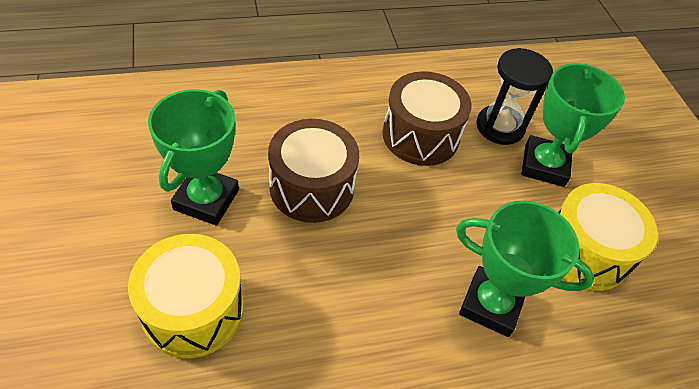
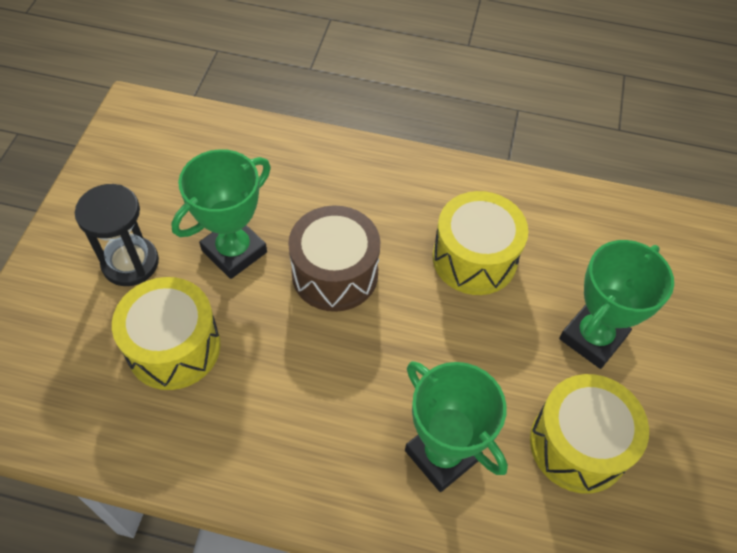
camera: 30 degrees right, 5 degrees up
(420, 135) = (474, 258): brown drum -> yellow drum
(500, 127) = (568, 278): black hourglass -> black hourglass (130, 263)

